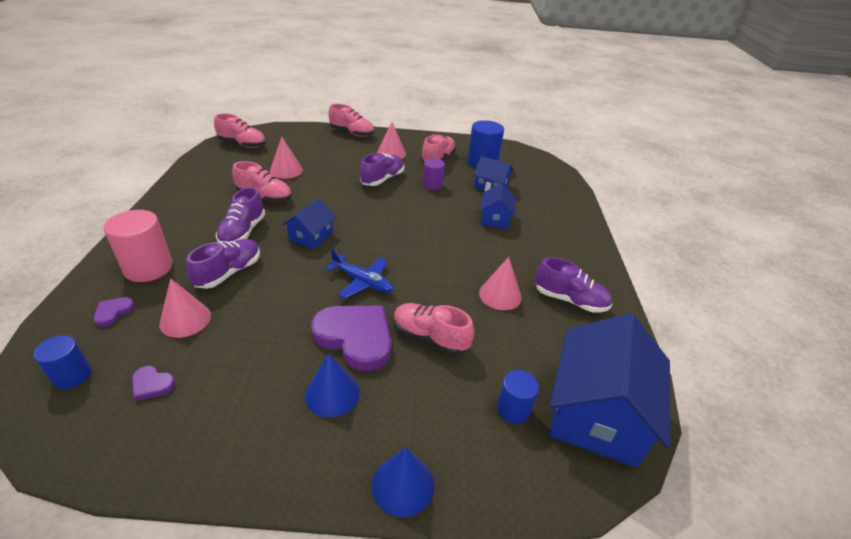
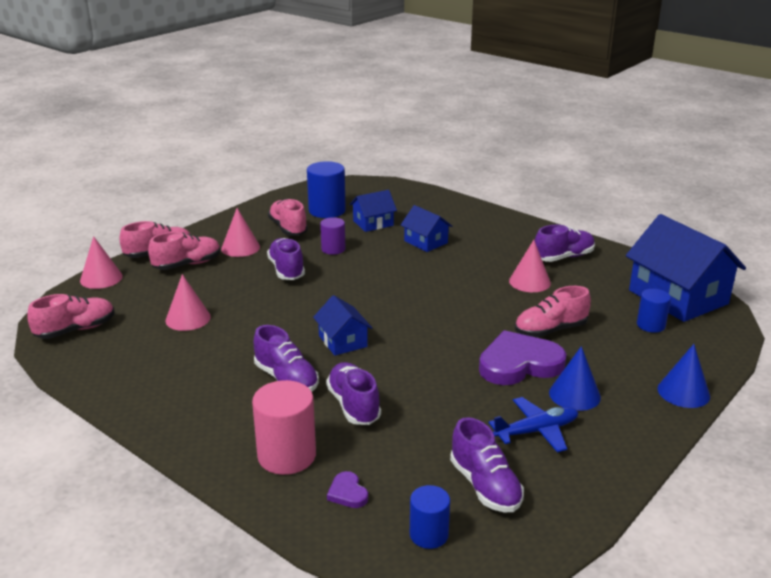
camera: 50 degrees left, 10 degrees down
(152, 384) = (485, 486): purple heart -> purple shoe
(185, 319) = (406, 448): pink cone -> pink cone (101, 278)
(264, 197) = (229, 347): pink shoe -> pink shoe (187, 264)
(363, 282) = (447, 336): blue plane -> blue plane (536, 431)

